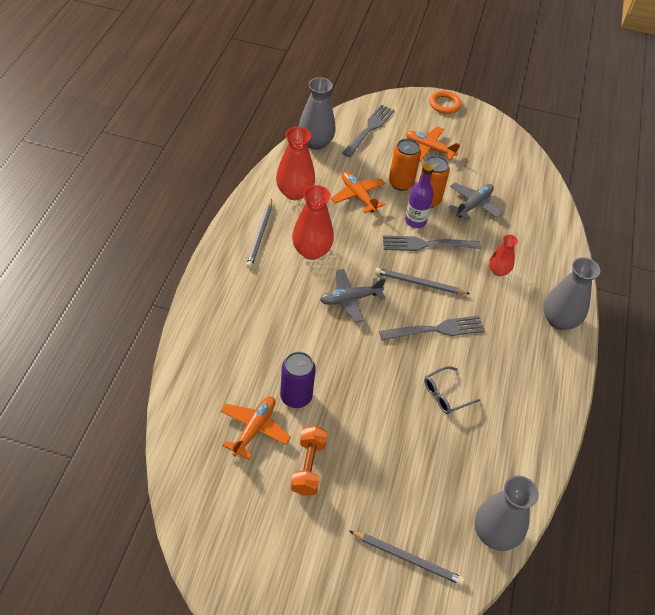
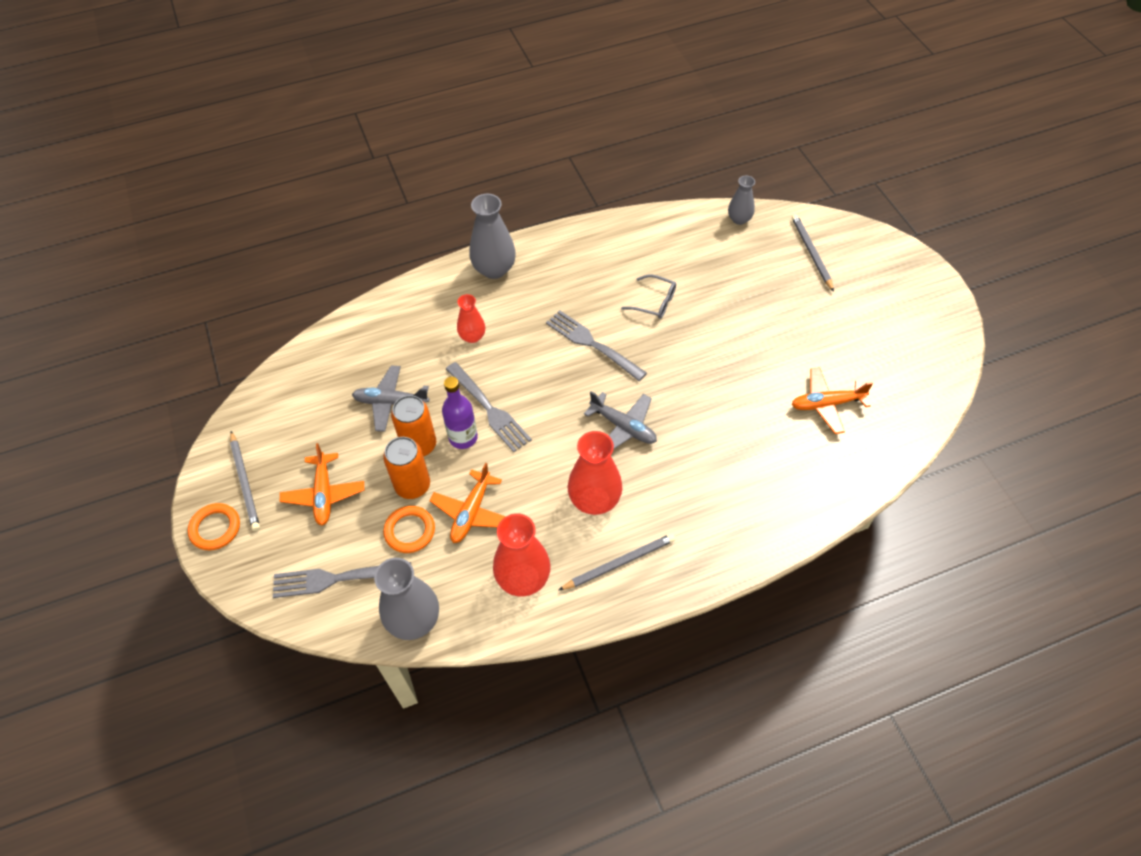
camera: 120 degrees left, 5 degrees up
(296, 396) = (767, 397): purple can -> none
(308, 467) = (815, 348): orange dumbbell -> none
(371, 167) = (410, 531): none -> orange ring
(420, 283) = (548, 385): grey pencil -> grey pencil (245, 482)
(494, 533) = (739, 219): grey vase -> grey vase, size x0.59

